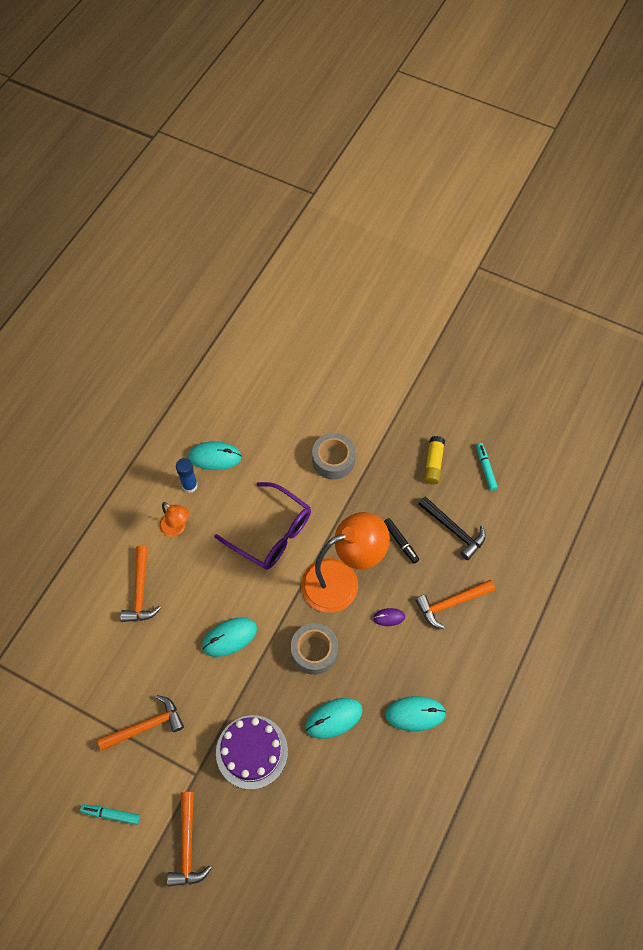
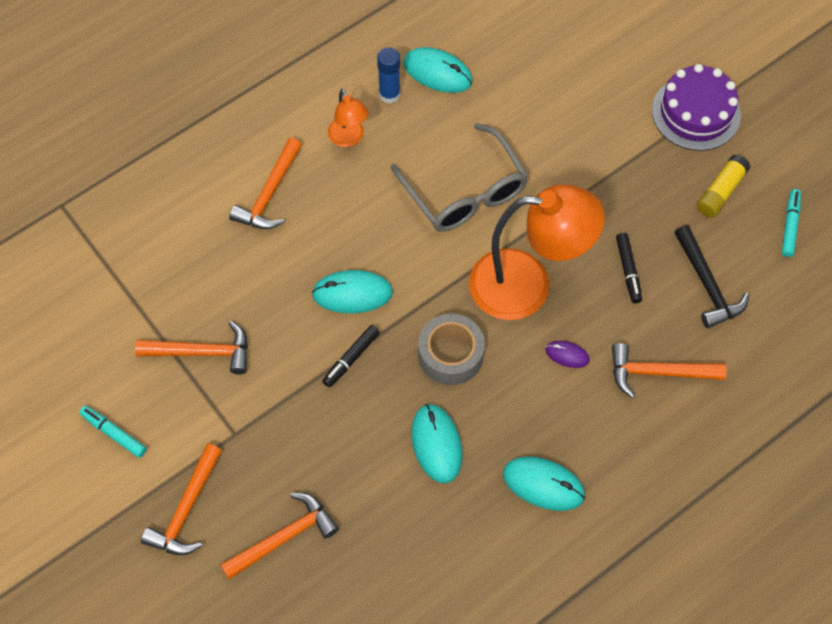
camera: 25 degrees right, 0 degrees up
(250, 684) = (351, 358): none -> black marker
(251, 751) = (315, 438): purple cake -> purple cake (696, 113)
(263, 833) = (284, 537): none -> orange hammer
(271, 533) = (465, 192): purple glasses -> grey glasses
(333, 460) = (589, 135): grey tape -> none
(334, 718) = (436, 444): turquoise mouse -> turquoise mouse turned 75 degrees clockwise

